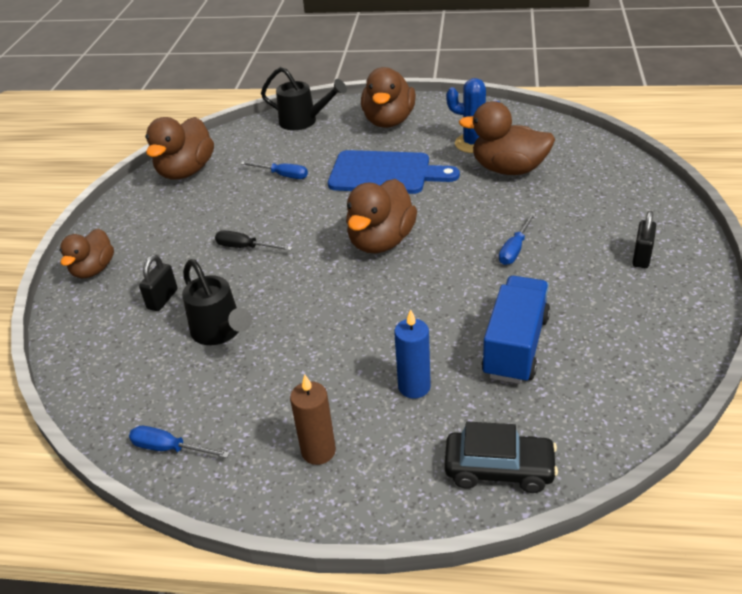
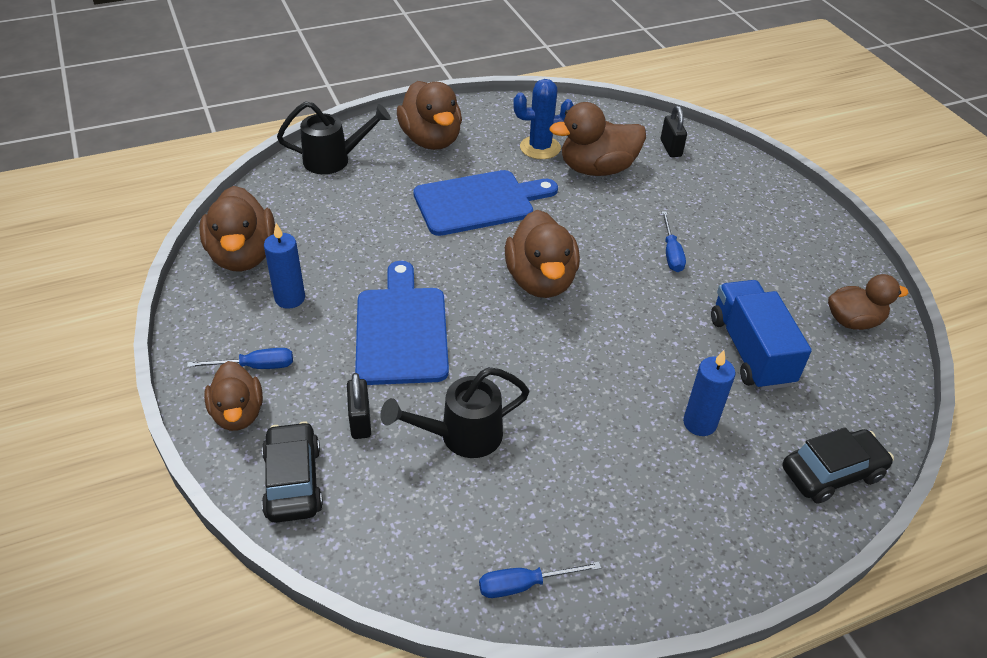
camera: 35 degrees left, 5 degrees up
(87, 323) = (293, 481): none -> black car
(190, 206) = (290, 298): none -> blue candle
(220, 332) = (461, 436): black watering can -> black watering can turned 135 degrees clockwise
(245, 247) = (401, 330): black screwdriver -> blue cutting board
(282, 175) = (368, 232): blue screwdriver -> blue screwdriver (255, 366)
(318, 451) = (671, 523): brown candle -> none
(641, 257) = (779, 230): black padlock -> black padlock (671, 148)
(646, 353) = (853, 321): none -> brown duck

